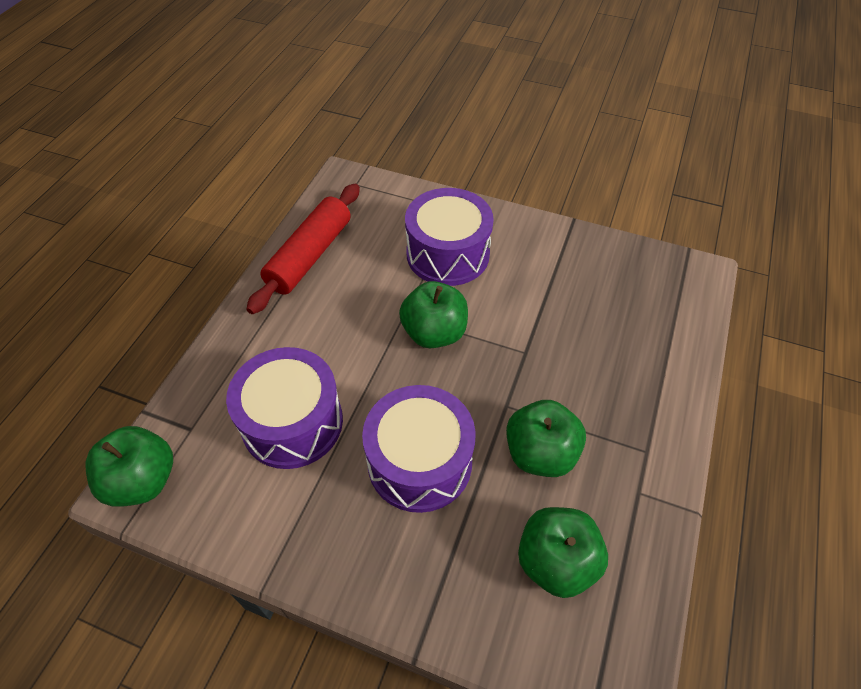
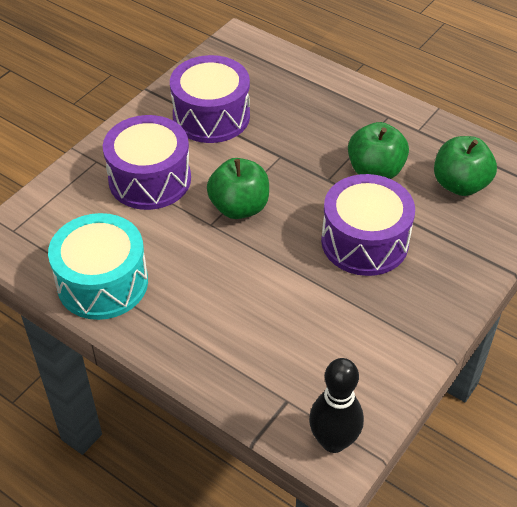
camera: 75 degrees left, 5 degrees down
(142, 480) = (333, 441): green apple -> black bowling pin
(292, 422) = (303, 320): purple drum -> purple drum (211, 116)
(310, 256) = (102, 283): red rolling pin -> turquoise drum

